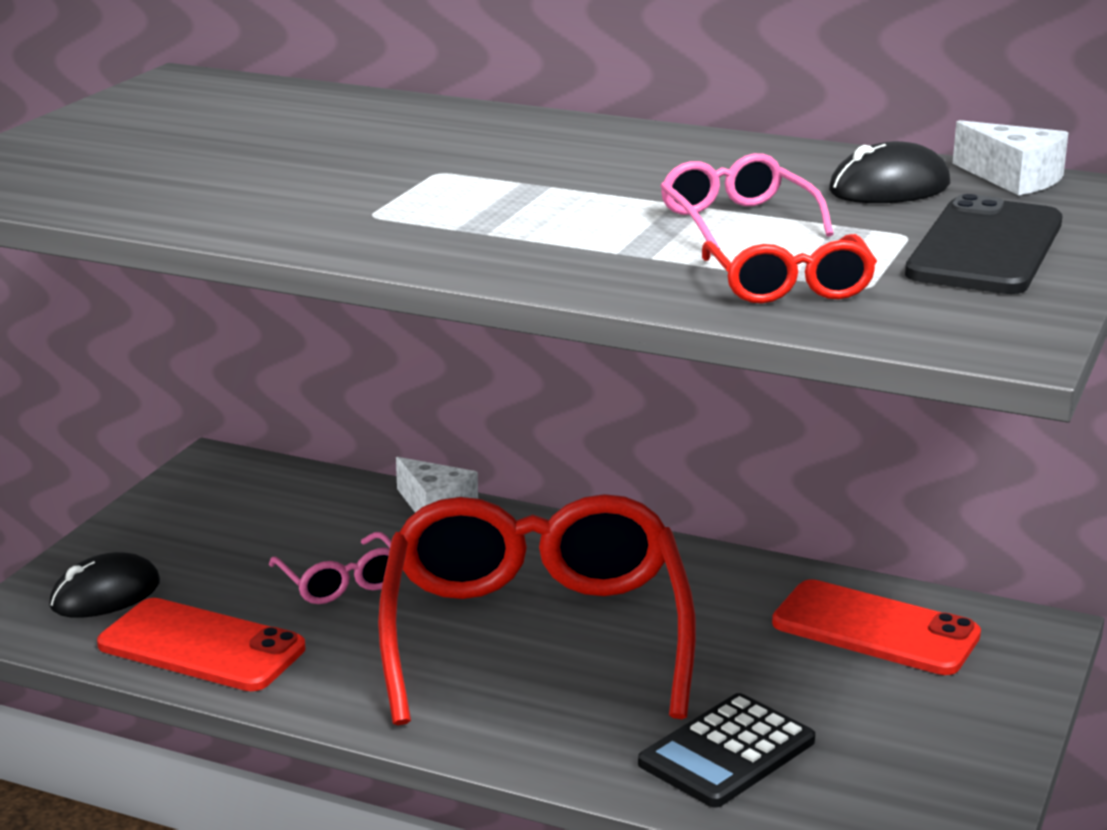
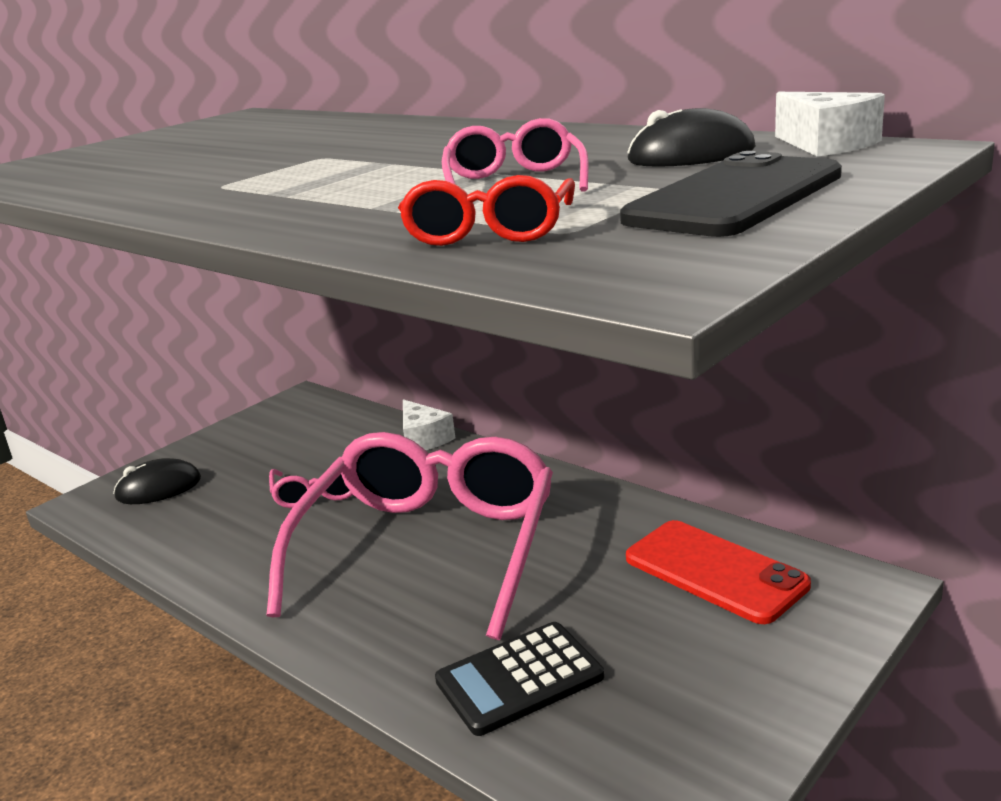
camera: 20 degrees right, 0 degrees up
(201, 647) = (188, 534): red phone -> none
(535, 634) = (429, 548): red glasses -> pink glasses

